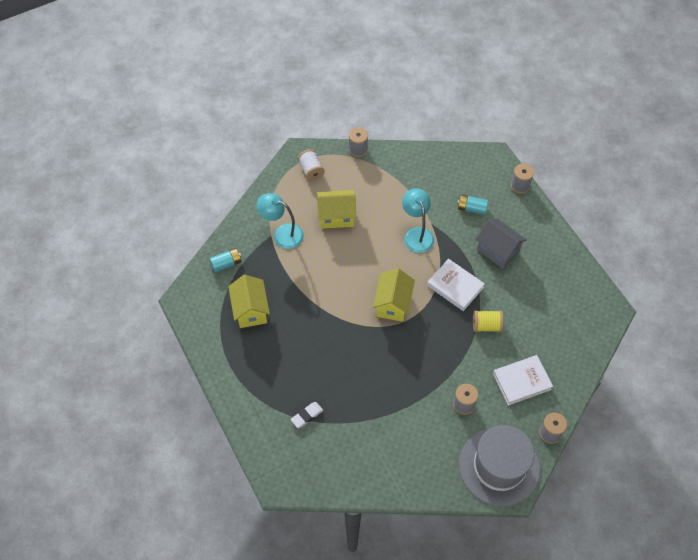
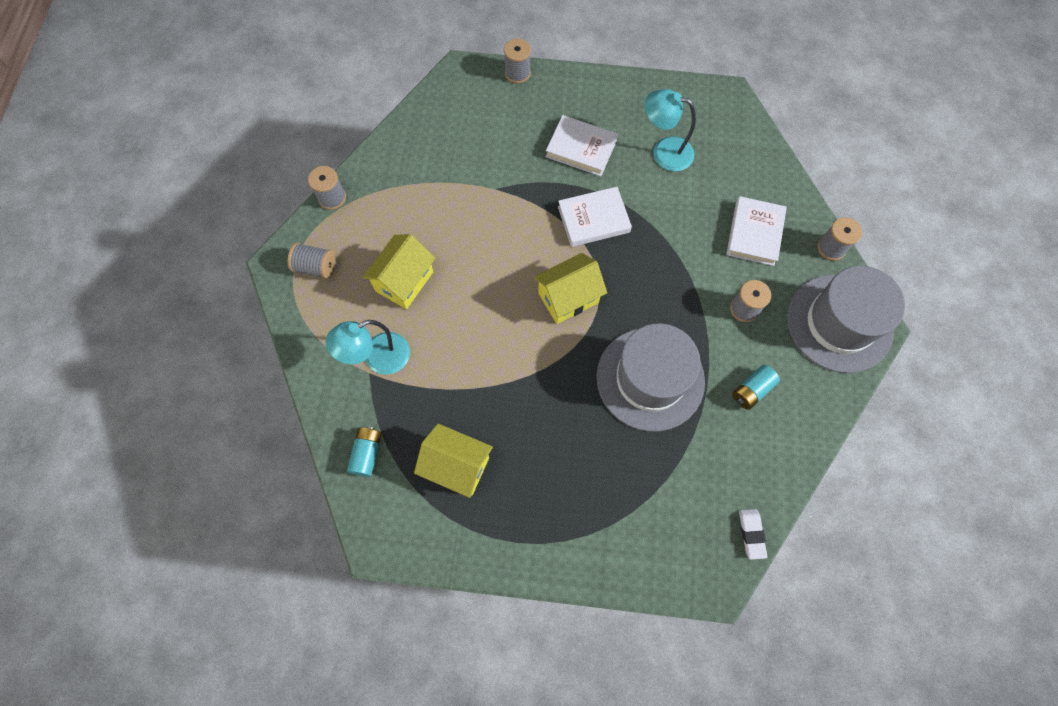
camera: 55 degrees left, 10 degrees up
(307, 416) = (647, 490): white eraser -> white eraser (751, 534)
(311, 170) = (316, 267): white spool -> grey spool
(376, 377) = (650, 379): none -> grey hat
(393, 304) = (568, 298): yellow house -> yellow house turned 75 degrees counterclockwise
(416, 234) = (497, 213): turquoise lamp -> turquoise lamp (664, 151)
(471, 208) = (508, 137): turquoise battery -> turquoise battery (752, 390)
(486, 325) = (664, 221): yellow spool -> none
(498, 251) = (581, 148): grey house -> white book

